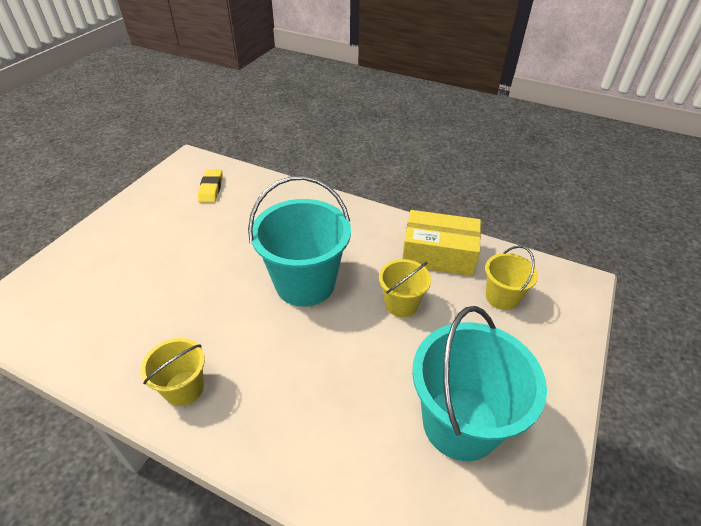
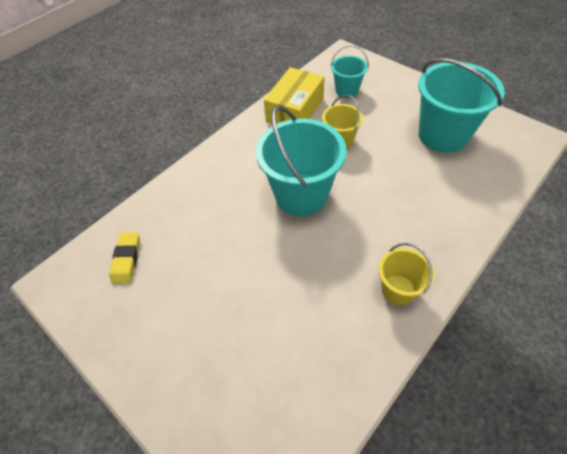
camera: 70 degrees left, 10 degrees up
(211, 188) = (127, 259): yellow eraser -> yellow eraser turned 75 degrees clockwise
(502, 297) = (347, 90): yellow bucket -> turquoise bucket

